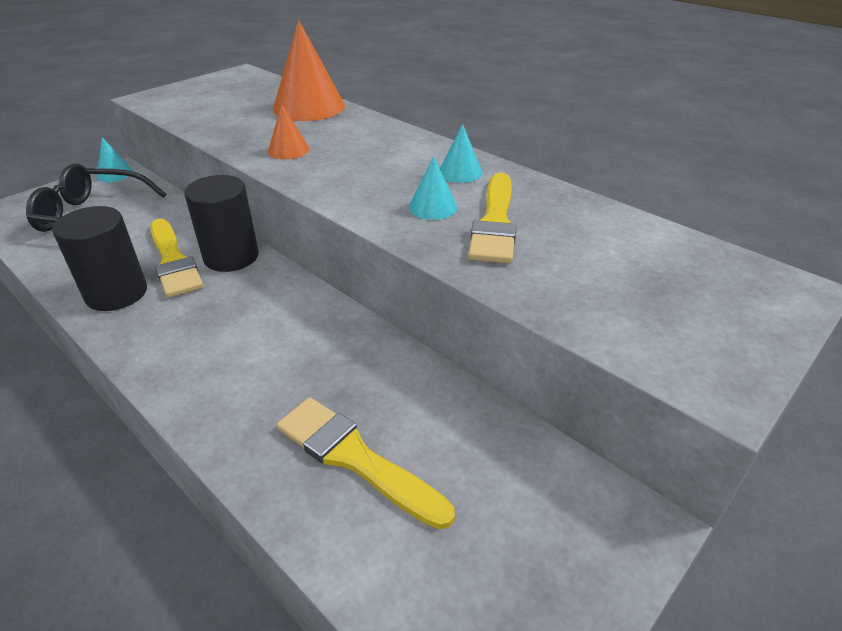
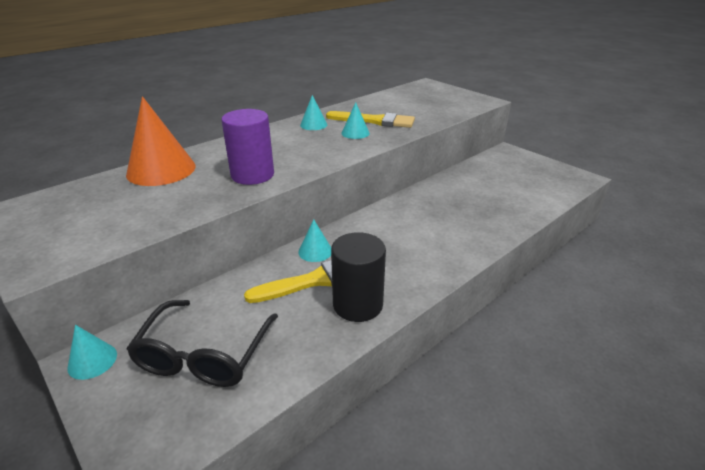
camera: 85 degrees left, 5 degrees down
(231, 257) = (315, 251): black cylinder -> turquoise cone
(288, 150) = (252, 175): orange cone -> purple cylinder
(355, 458) = (496, 201): yellow brush -> none

